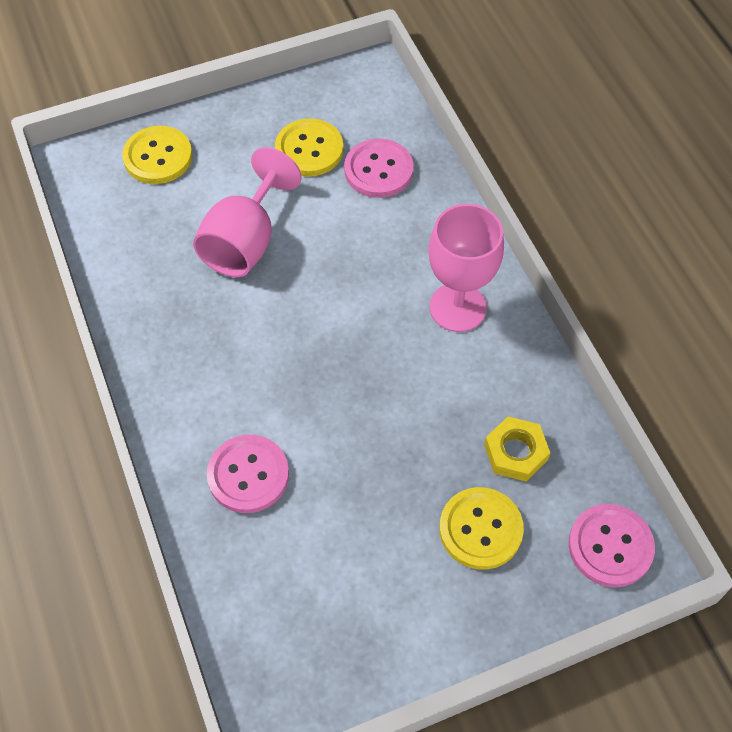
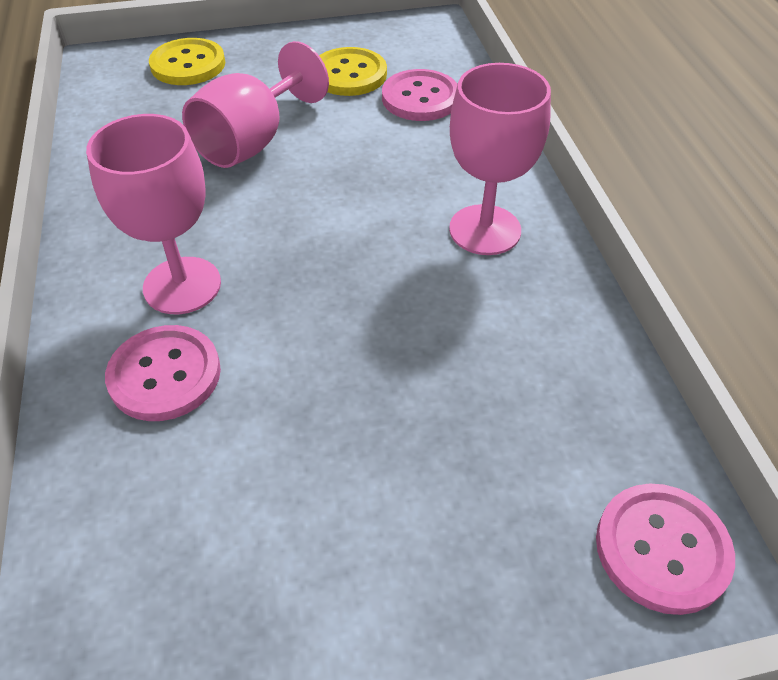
camera: 10 degrees right, 10 degrees down
(234, 396) = (182, 285): none -> pink goblet
(480, 529) = (466, 493): yellow button -> none
(515, 452) = (533, 399): yellow nut -> none

